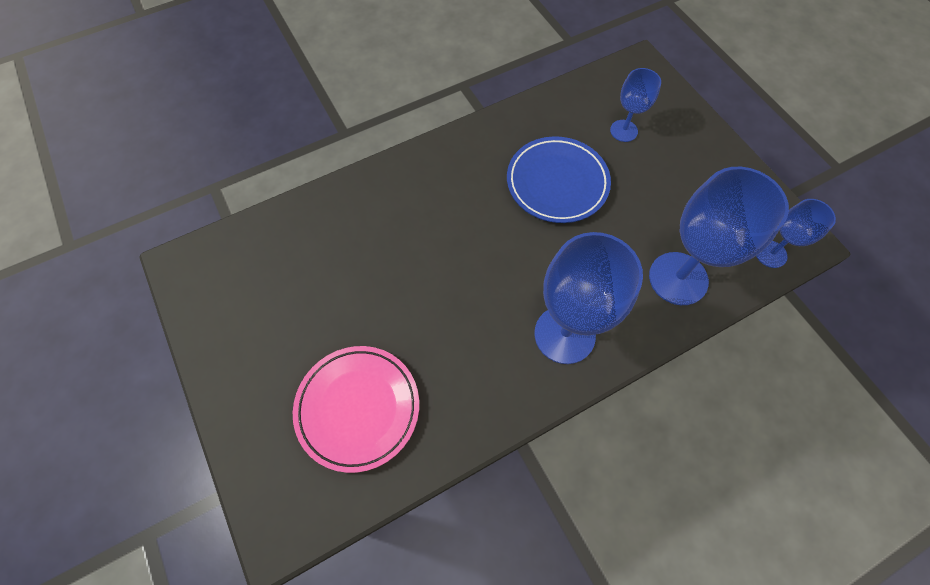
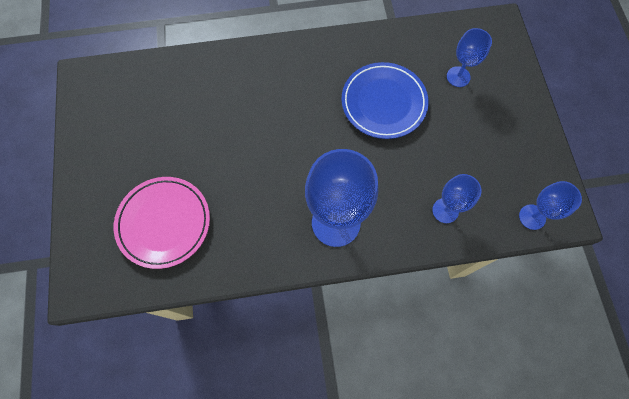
camera: 20 degrees right, 5 degrees up
(678, 278) = (445, 210): blue goblet -> blue goblet, size x0.54

